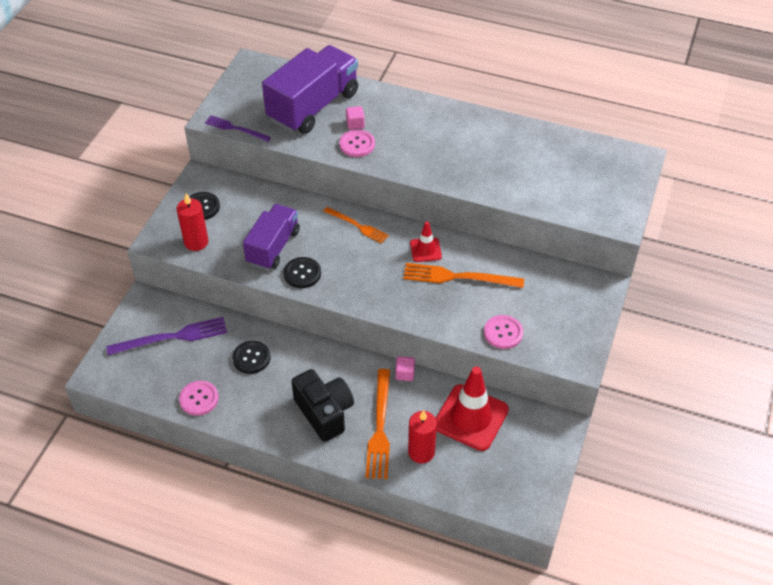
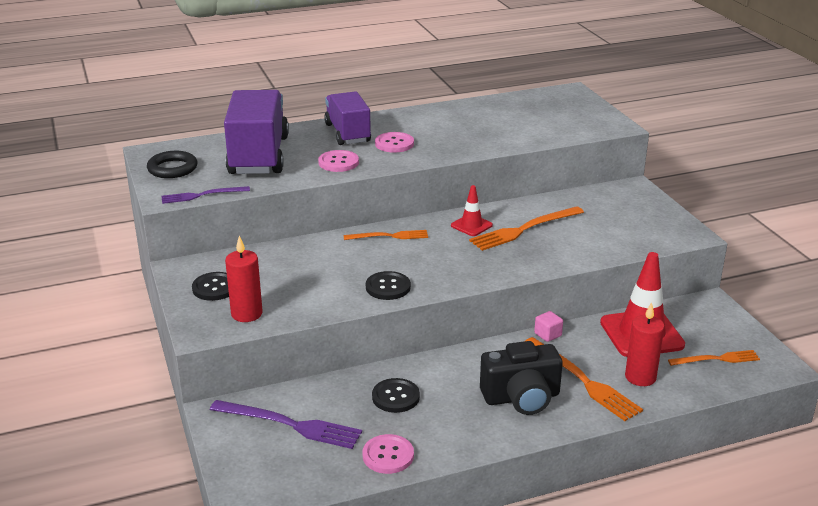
camera: 40 degrees left, 20 degrees down
(172, 337) = (290, 425): purple fork -> purple fork turned 75 degrees clockwise
(246, 90) = (172, 168): none -> black ring
(273, 247) = (332, 283): purple truck -> purple truck (347, 133)
(324, 412) = (521, 397): black camera -> black camera turned 150 degrees clockwise
(355, 124) = (316, 152): pink cube -> none
(495, 476) = (717, 359): none -> orange fork
(503, 333) = (612, 245): pink button -> pink button (394, 144)

